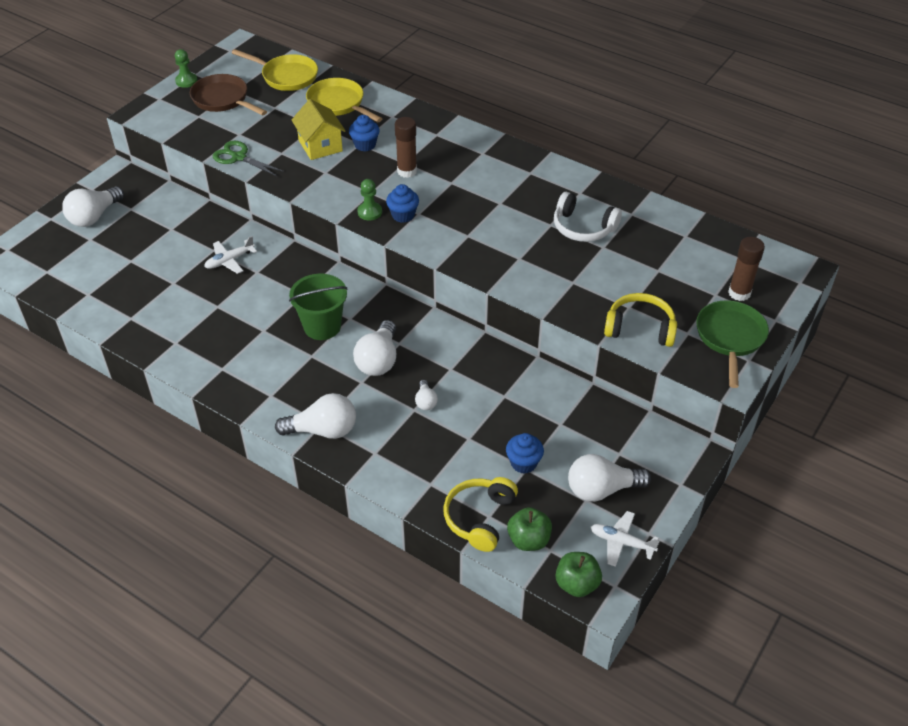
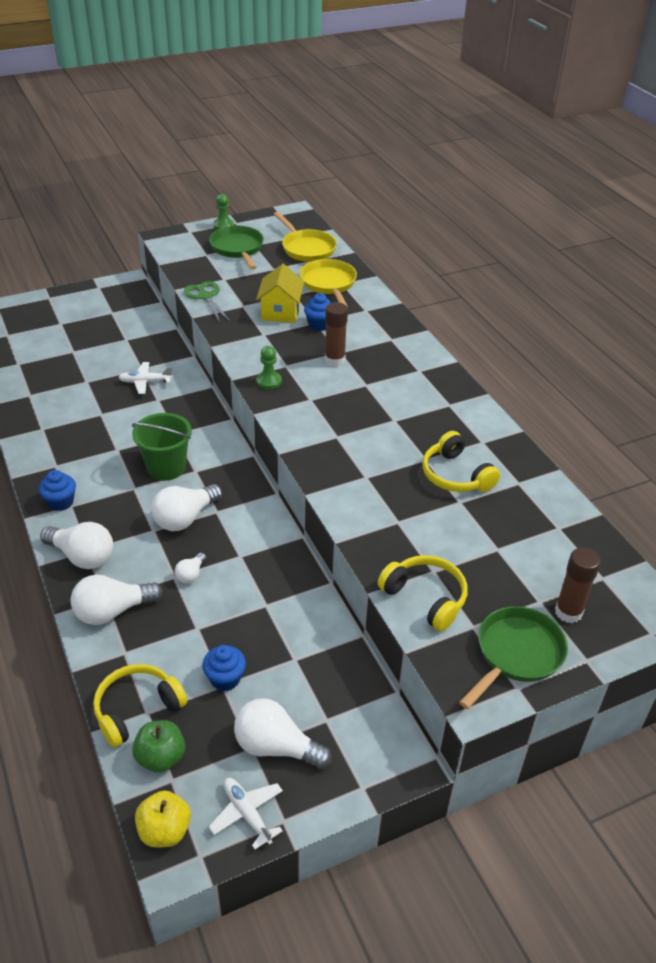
camera: 30 degrees right, 5 degrees down
(94, 216) = (80, 308): white light bulb -> white light bulb (113, 611)
(223, 99) = (238, 249): brown pan -> green pan
(403, 215) = (295, 395): blue cupcake -> blue cupcake (61, 502)
(576, 584) = (165, 830): green apple -> yellow apple
(583, 228) = (455, 475): white headphones -> yellow headphones

